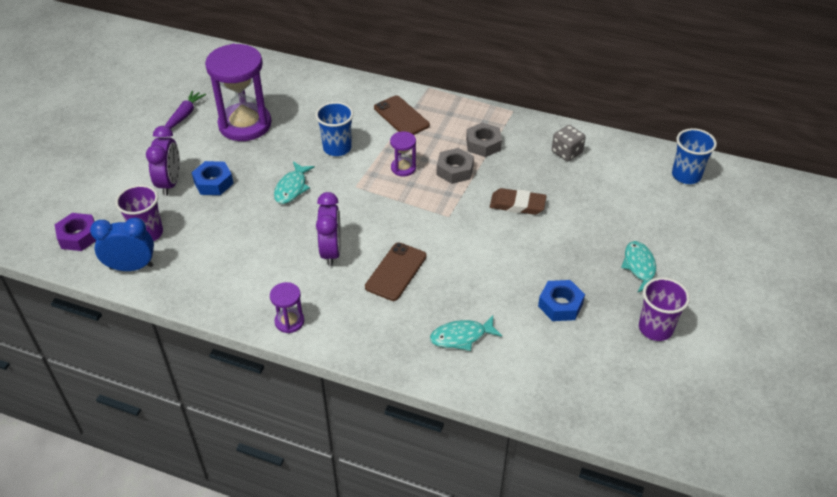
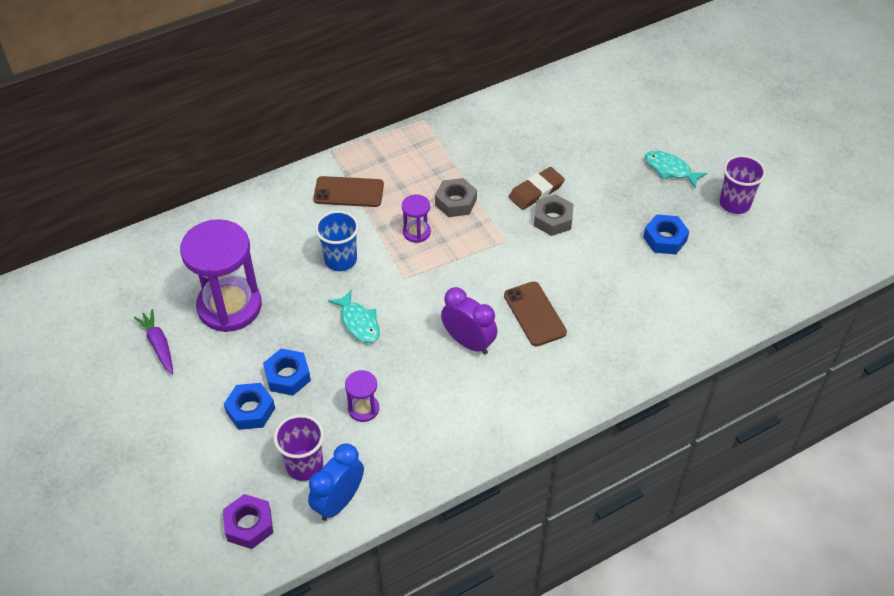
camera: 50 degrees left, 5 degrees up
(170, 183) = (250, 410): purple clock -> blue nut
(289, 321) = (523, 419): purple hourglass -> purple hourglass (363, 409)
(461, 337) = (642, 317): turquoise fish -> none
(483, 144) = (444, 164): grey nut -> grey nut (553, 219)
(566, 152) = (509, 123): grey dice -> none
(686, 175) = (605, 78): blue cup -> none

